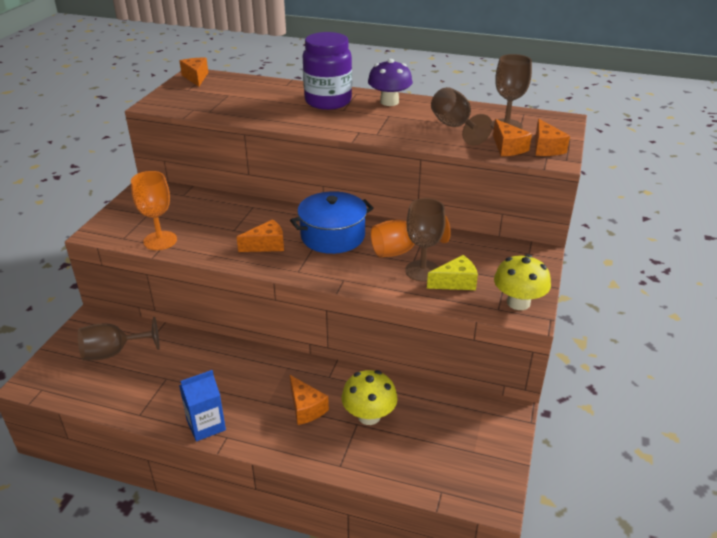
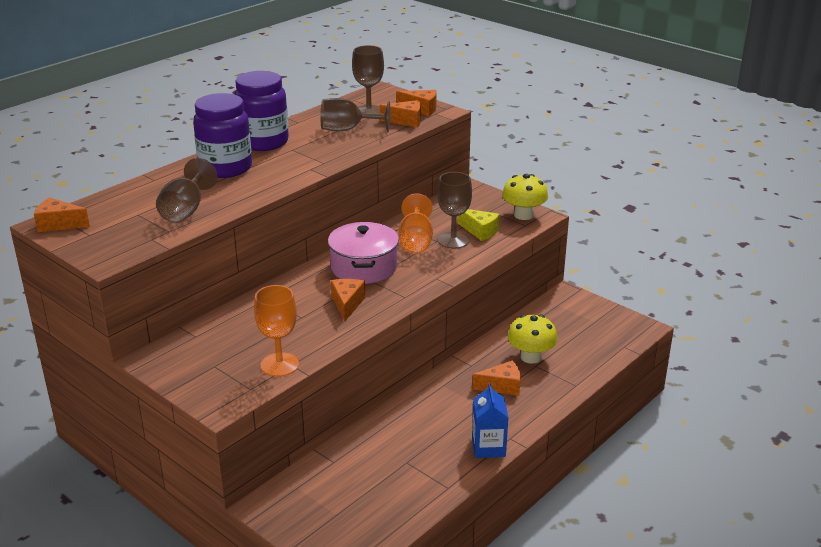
camera: 65 degrees left, 5 degrees down
(113, 353) = (339, 493): brown goblet -> brown goblet (185, 210)
(332, 236) = (364, 267): blue pot -> pink pot
(389, 102) = (263, 142): purple mushroom -> purple jar
(455, 282) = (480, 231): yellow cheese -> yellow cheese turned 120 degrees clockwise

